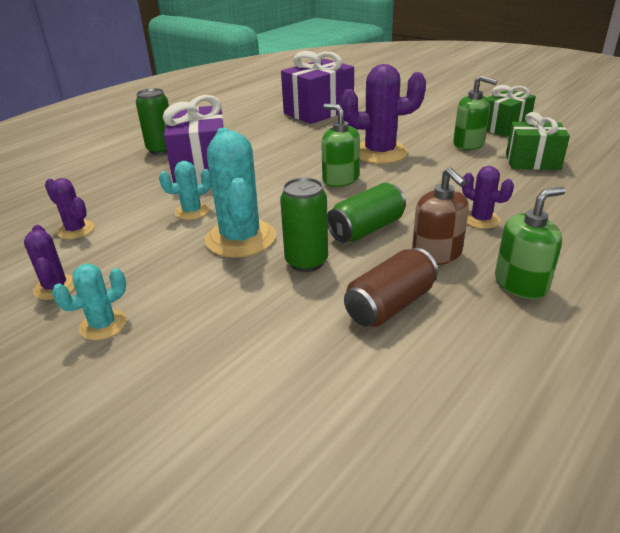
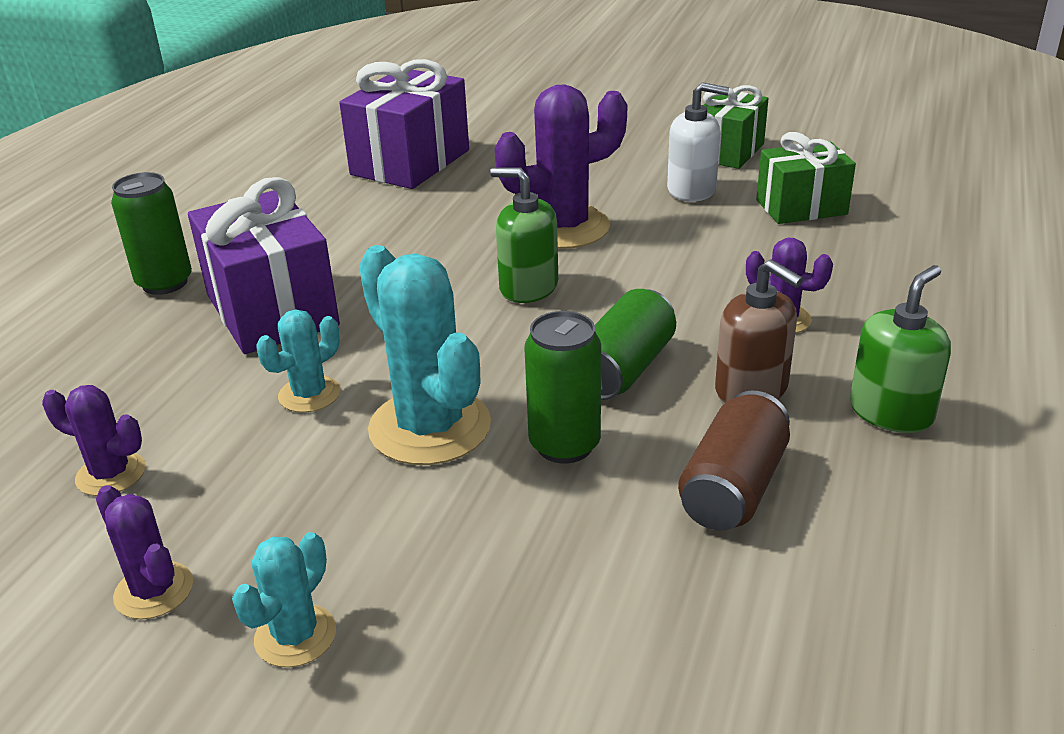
camera: 20 degrees left, 0 degrees up
(468, 144) = (692, 190): green soap dispenser -> white soap dispenser

